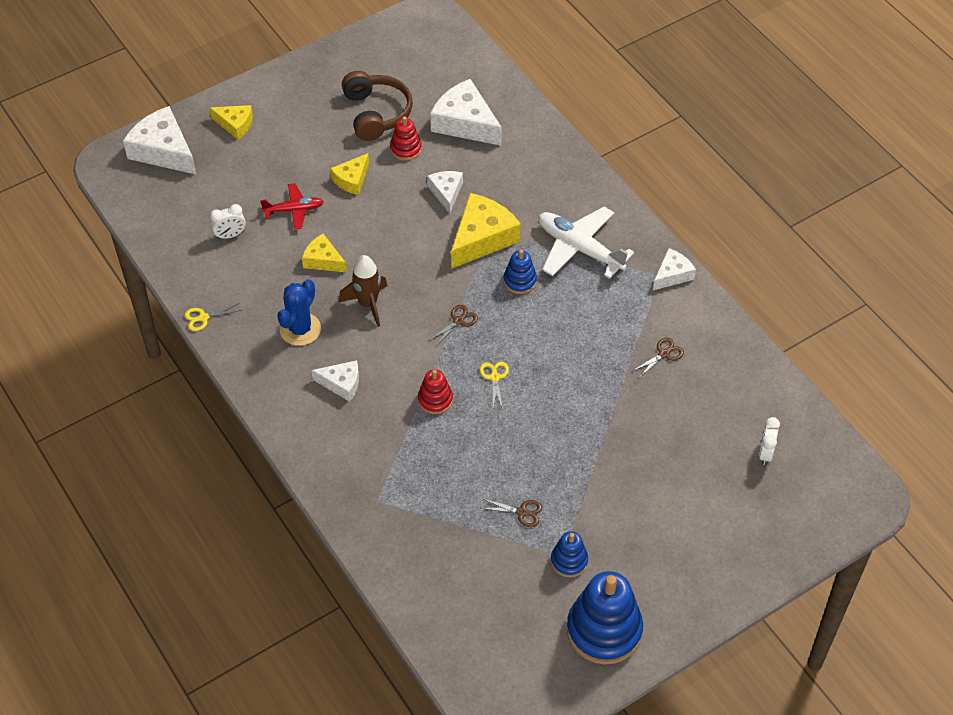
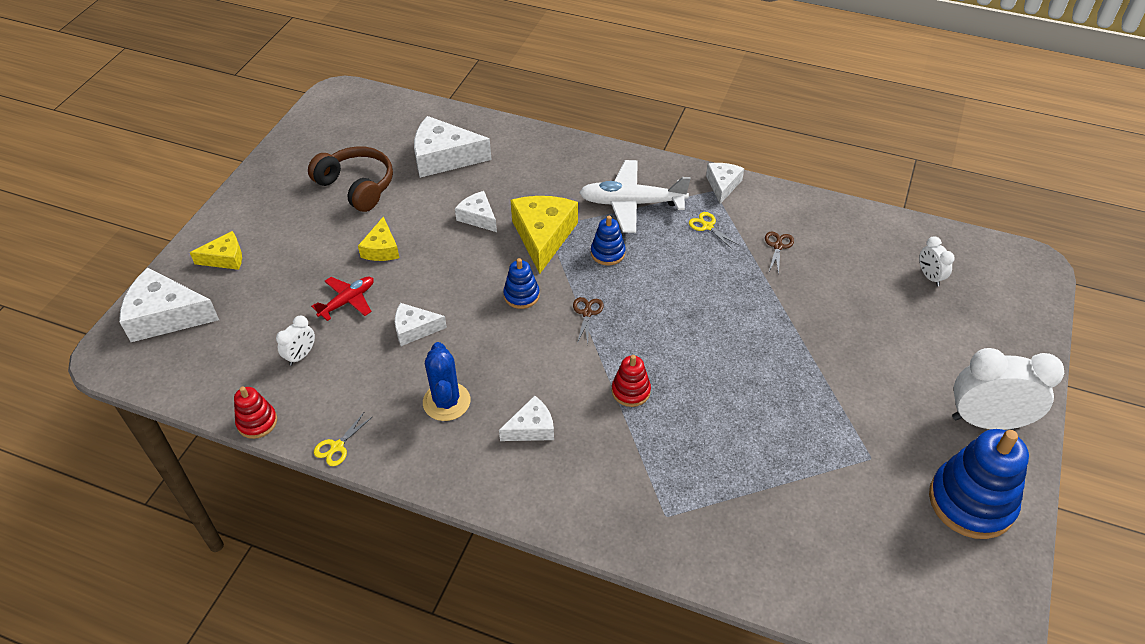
camera: 35 degrees left, 5 degrees down
(323, 260) = (414, 329): yellow cheese -> white cheese
(368, 304) = (492, 344): brown rocket -> none
(406, 149) = (409, 201): red stacking toy -> red stacking toy (257, 422)
(494, 377) = (663, 342): yellow scissors -> yellow scissors (707, 226)
(521, 512) = (800, 443): brown scissors -> none
(569, 561) = (881, 460): blue stacking toy -> blue stacking toy (521, 295)
(681, 586) = (987, 421): none -> white clock

